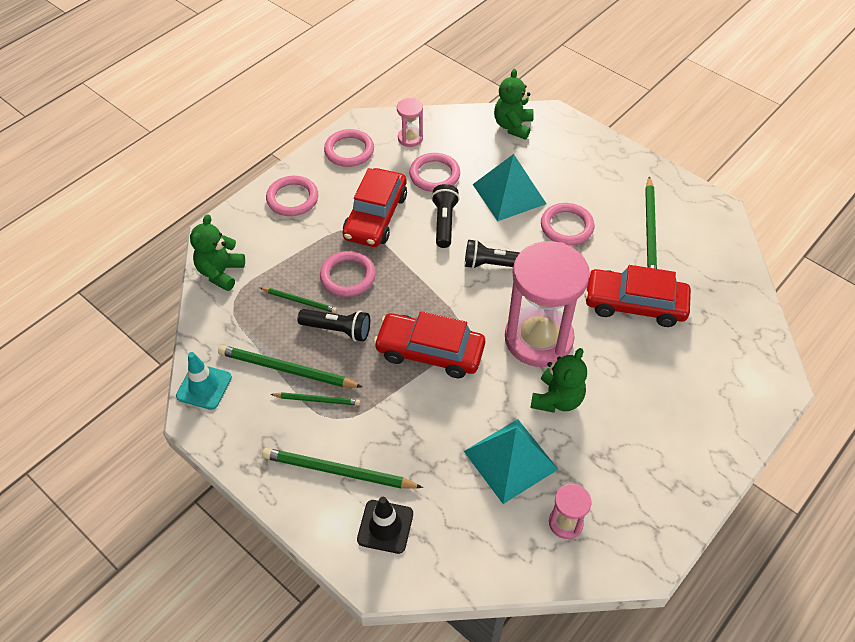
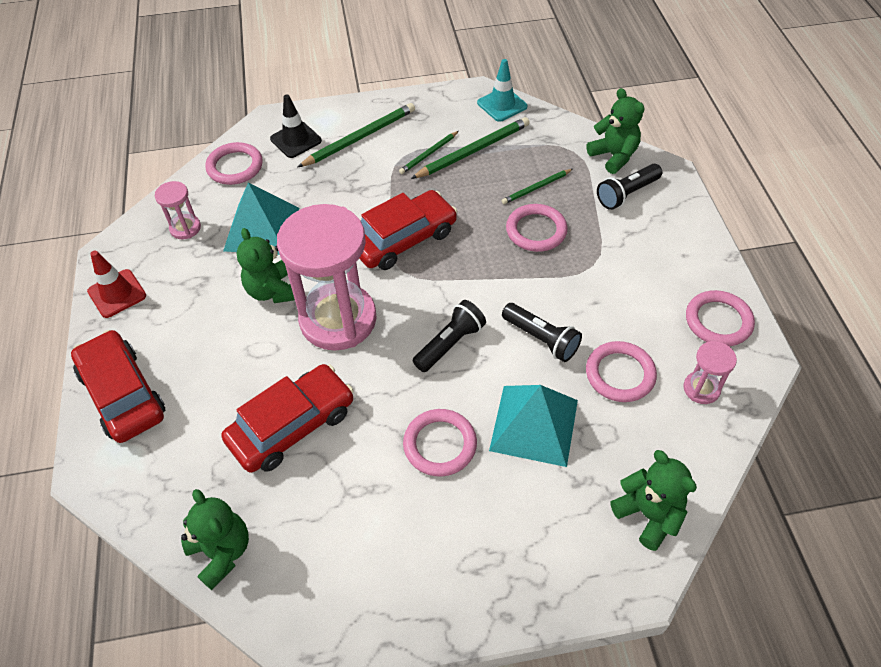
camera: 130 degrees right, 0 degrees up
(292, 198) = (674, 241): pink ring -> pink ring (235, 166)
(337, 330) = (483, 196): black flashlight -> black flashlight (627, 194)
(375, 216) = (596, 289): red car -> red car (123, 394)
(650, 230) = (359, 526): green pencil -> none
(670, 509) = (117, 293): none -> red traffic cone
(733, 278) = (222, 552): none -> green teddy bear

